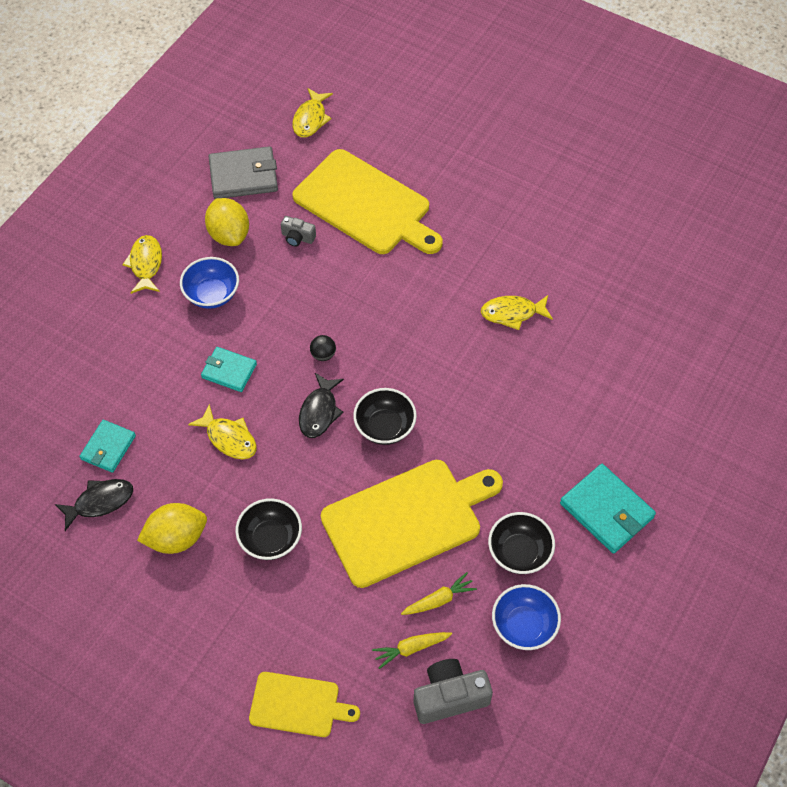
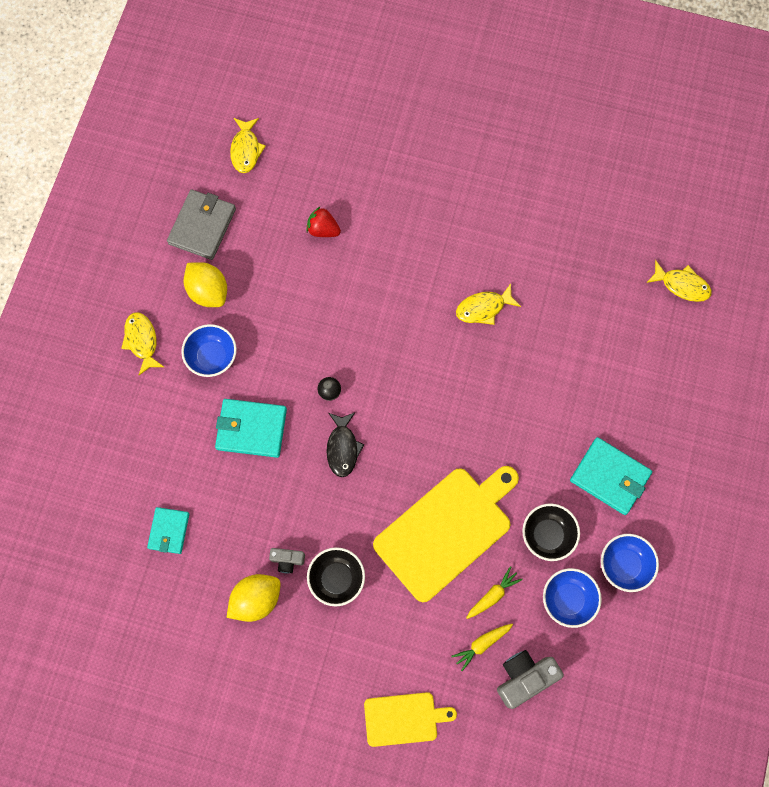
camera: 15 degrees left, 15 degrees up
(100, 502) = (179, 584): black fish -> none
(229, 371) = (251, 429): turquoise wallet -> turquoise wallet, size x1.56
(229, 438) = (272, 494): yellow fish -> yellow fish (681, 285)
(243, 176) = (202, 226): grey wallet -> grey wallet turned 45 degrees counterclockwise
(297, 237) = (271, 279): grey camera -> grey camera (287, 560)
(365, 205) = (323, 229): yellow cutting board -> red strawberry
(385, 427) = (403, 448): black bowl -> none
(599, 606) = (624, 565): none -> blue bowl

